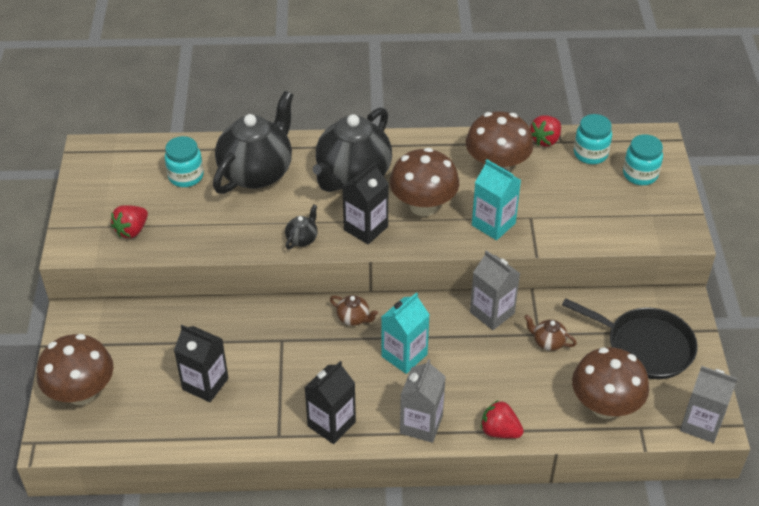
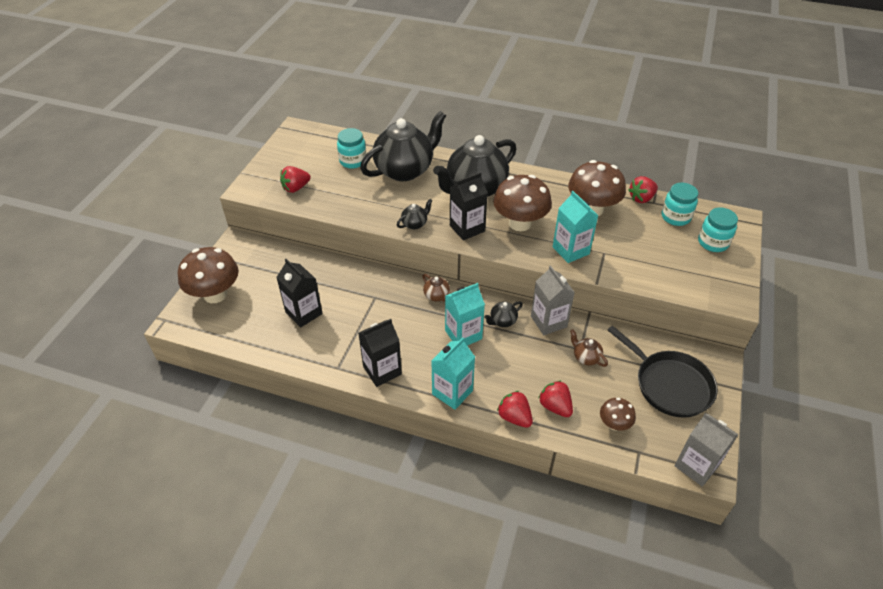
camera: 20 degrees right, 0 degrees up
(421, 424) = (452, 392): grey carton -> turquoise carton
(441, 327) = (502, 321): none -> black teapot
(537, 406) = (555, 406): none -> red strawberry
(605, 406) = (614, 424): brown mushroom -> brown mushroom, size x0.52

